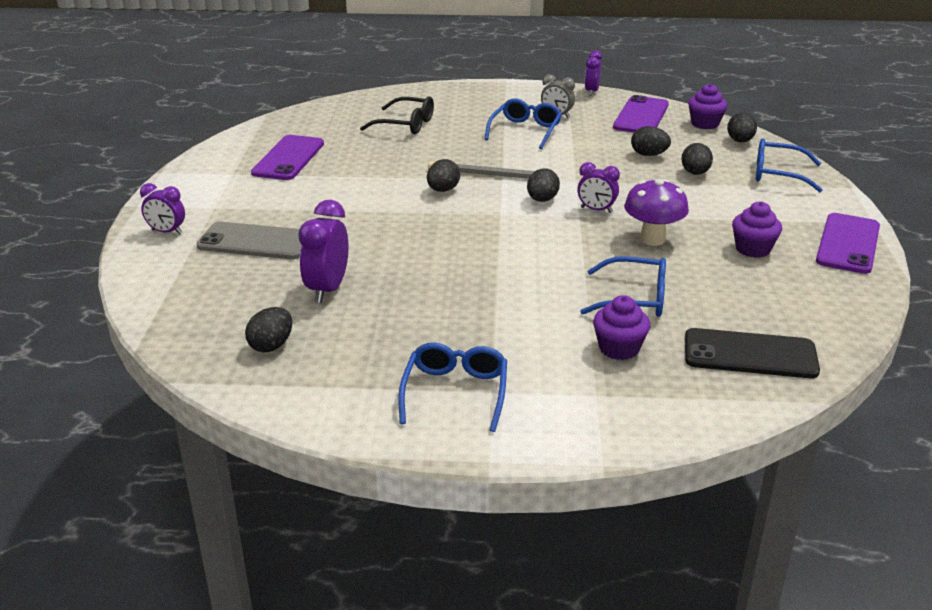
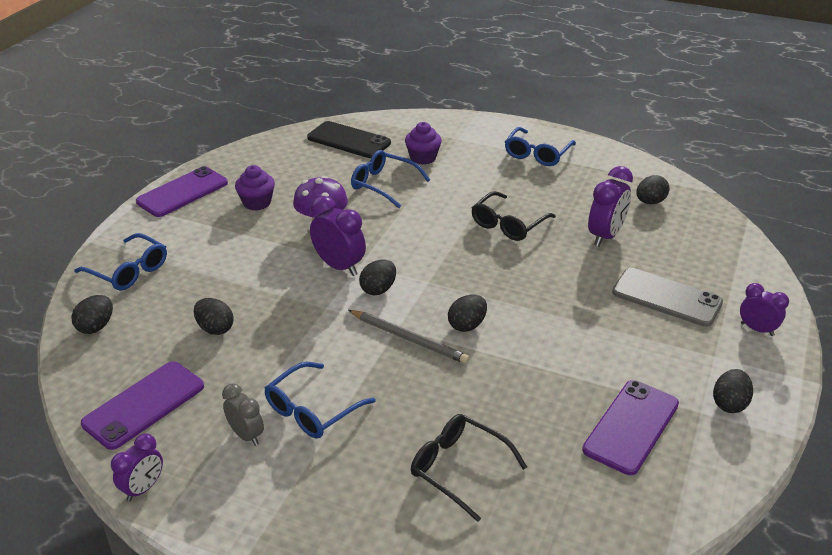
camera: 160 degrees left, 5 degrees up
(449, 280) = (508, 224): none -> black glasses
(596, 210) = (339, 266): purple clock -> purple clock, size x1.57
(695, 173) = (201, 290): black egg -> black egg (729, 404)
(705, 124) = (91, 368): purple cupcake -> none

